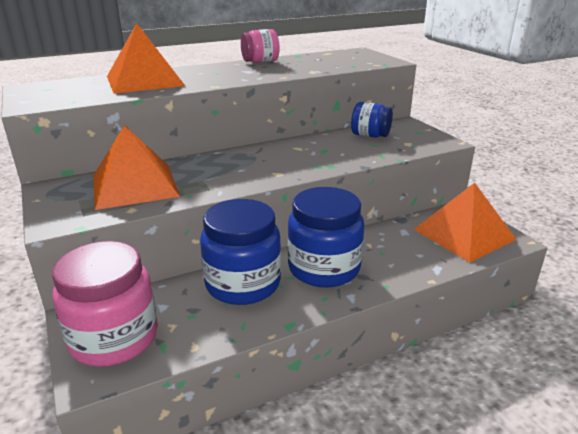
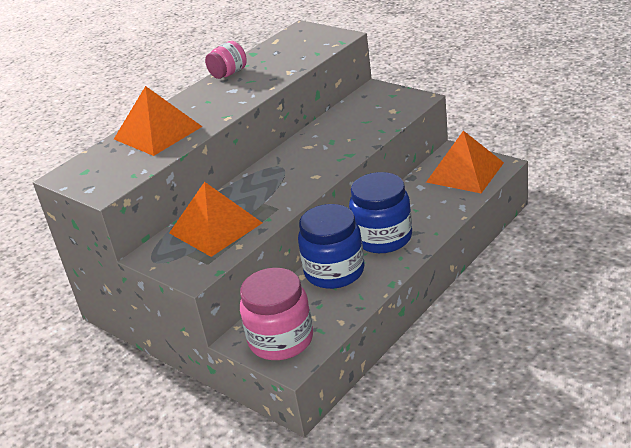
camera: 20 degrees left, 5 degrees up
(370, 135) = (356, 112): blue jar -> none

